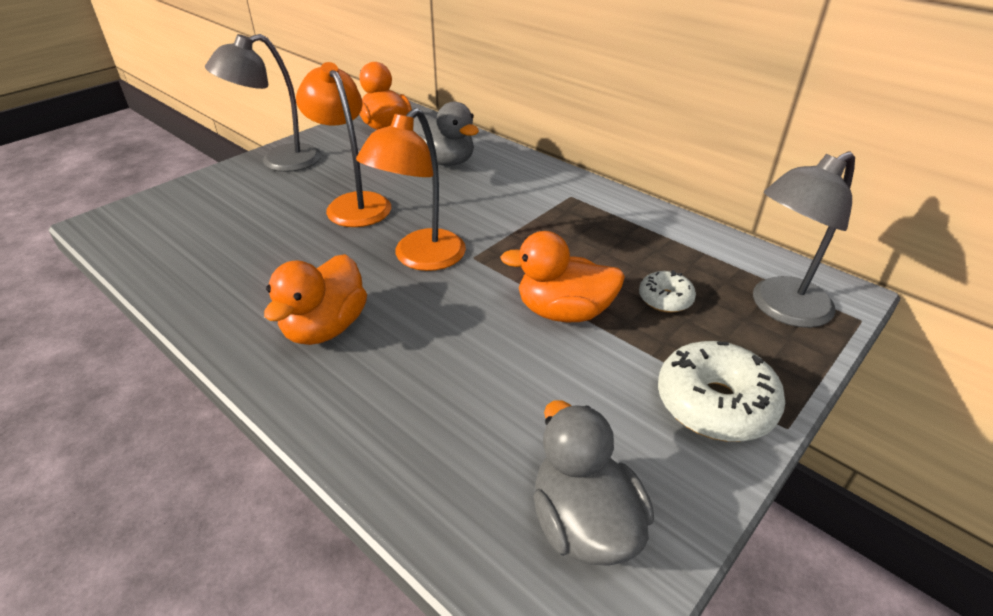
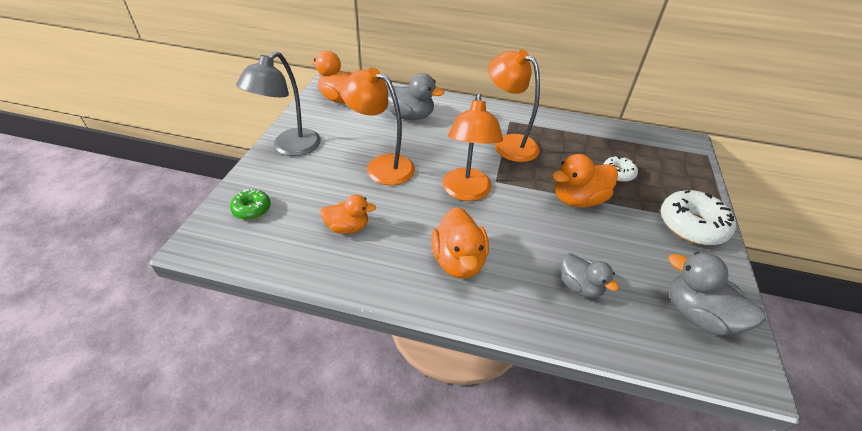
camera: 30 degrees left, 5 degrees up
(179, 208) = (252, 209): none -> green donut
(248, 253) = (347, 227): none -> orange duck
(444, 414) = (579, 286): none -> grey duck
(539, 221) = (508, 144): none -> orange lamp
(780, 309) = (671, 161): grey lamp -> none

